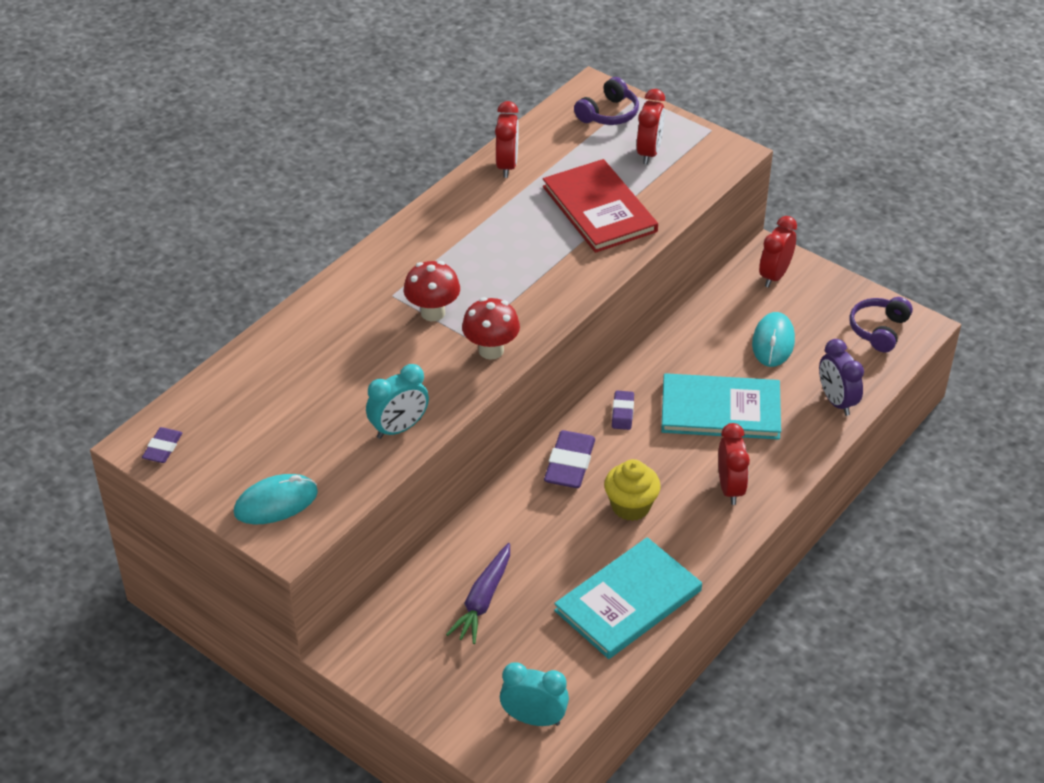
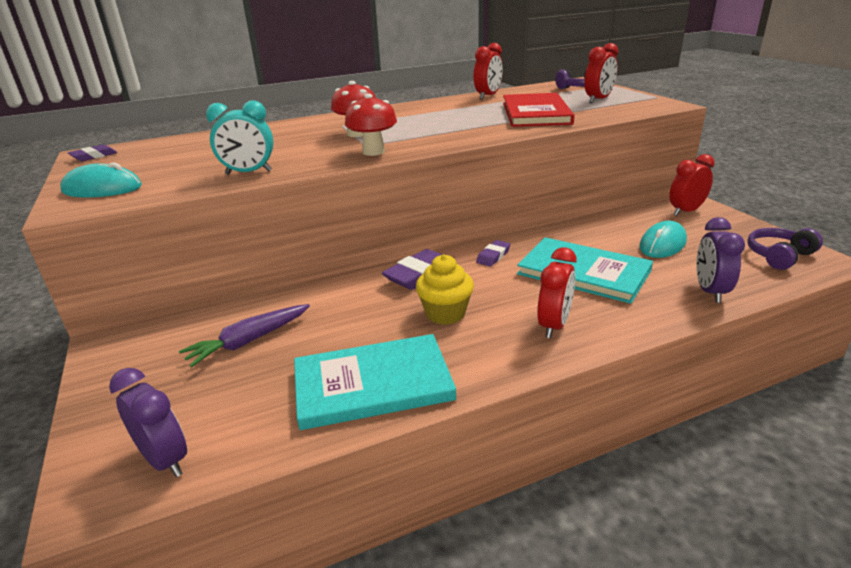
camera: 30 degrees right, 15 degrees down
(534, 719) = (165, 460): turquoise clock -> purple clock

